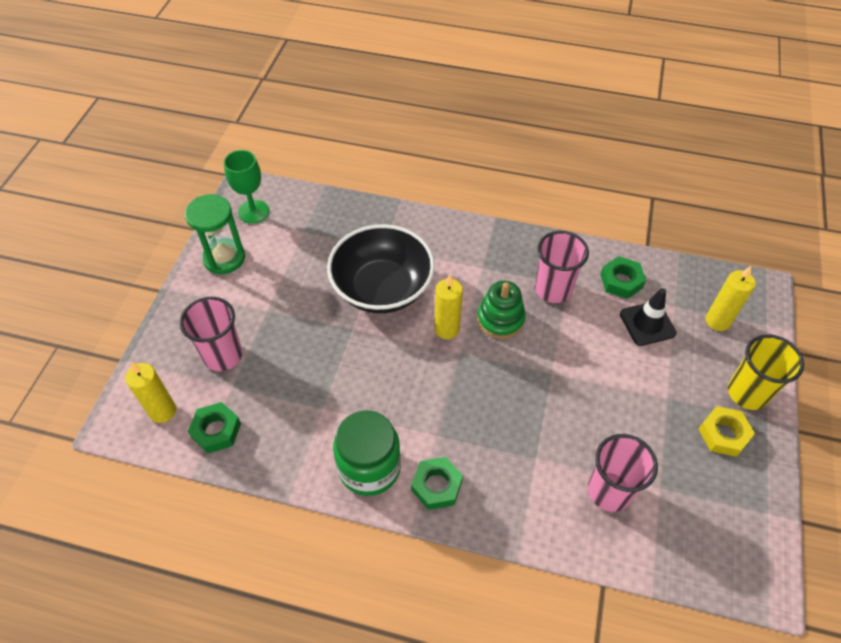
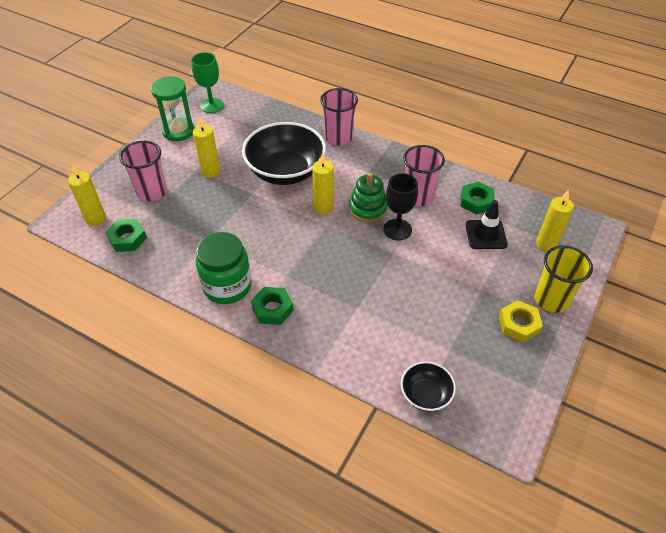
camera: 15 degrees right, 5 degrees down
(288, 309) = (211, 171): none -> yellow candle
(545, 340) = (397, 229): none -> black goblet
(609, 491) = (406, 343): pink cup -> pink cup (338, 138)
(654, 554) = (425, 394): none -> black bowl

